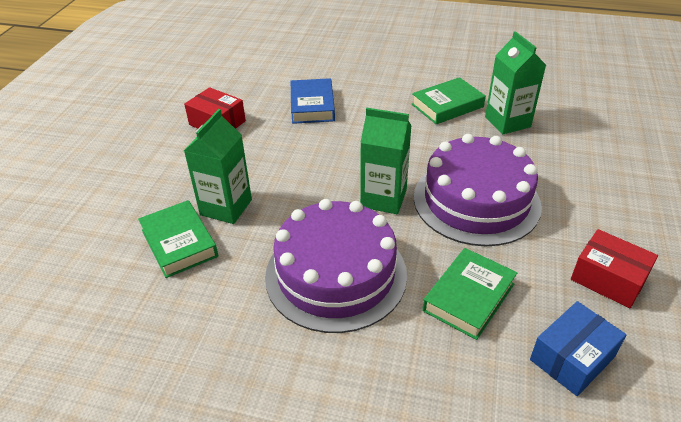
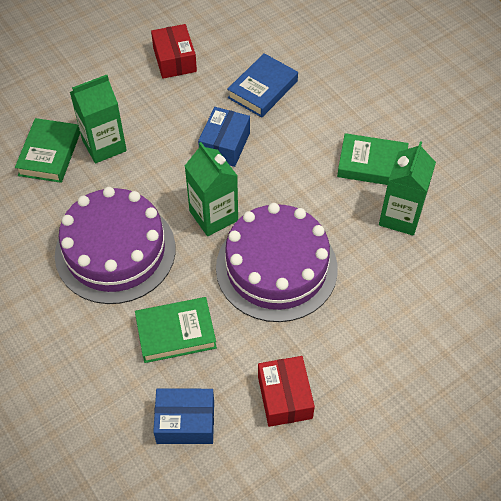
camera: 40 degrees right, 15 degrees up
(329, 151) = (225, 145): none -> blue box

